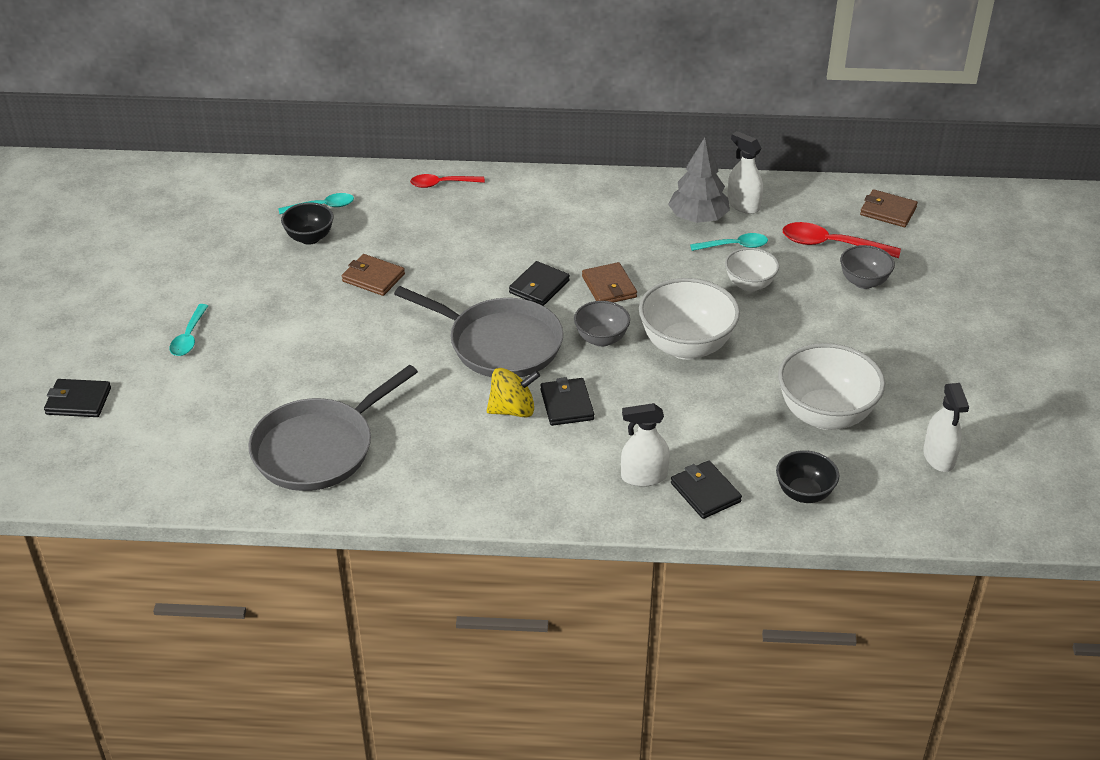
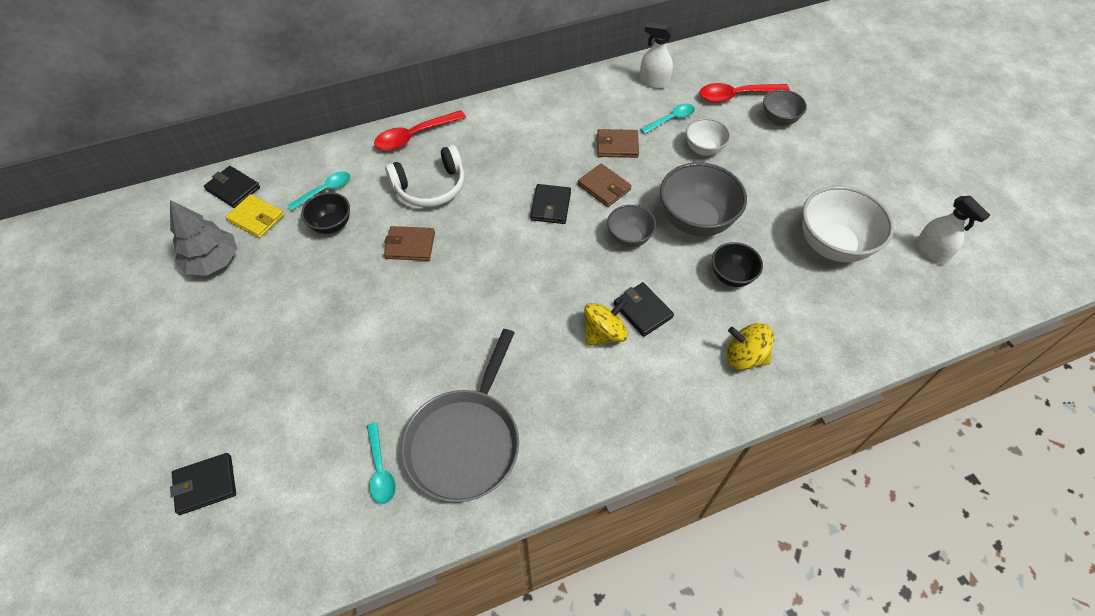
camera: 25 degrees left, 15 degrees up
(189, 337) = (278, 368): turquoise spoon -> turquoise spoon (380, 470)
(243, 211) = (256, 218): none -> yellow wallet
(427, 234) = (430, 187): none -> white headphones
(442, 184) = (414, 136): red spoon -> red spoon, size x1.51
(500, 344) = (554, 272): grey pan -> none
(643, 476) = (744, 357): white spray bottle -> yellow spinning top
(686, 346) = (695, 221): white bowl -> grey bowl
(698, 218) = (629, 104): grey tree -> grey tree (213, 261)
(705, 492) = (799, 352): black wallet -> black wallet (233, 189)
(804, 493) = (867, 323): black bowl -> black bowl (731, 276)
(888, 211) = (754, 56): brown wallet -> brown wallet (617, 145)

